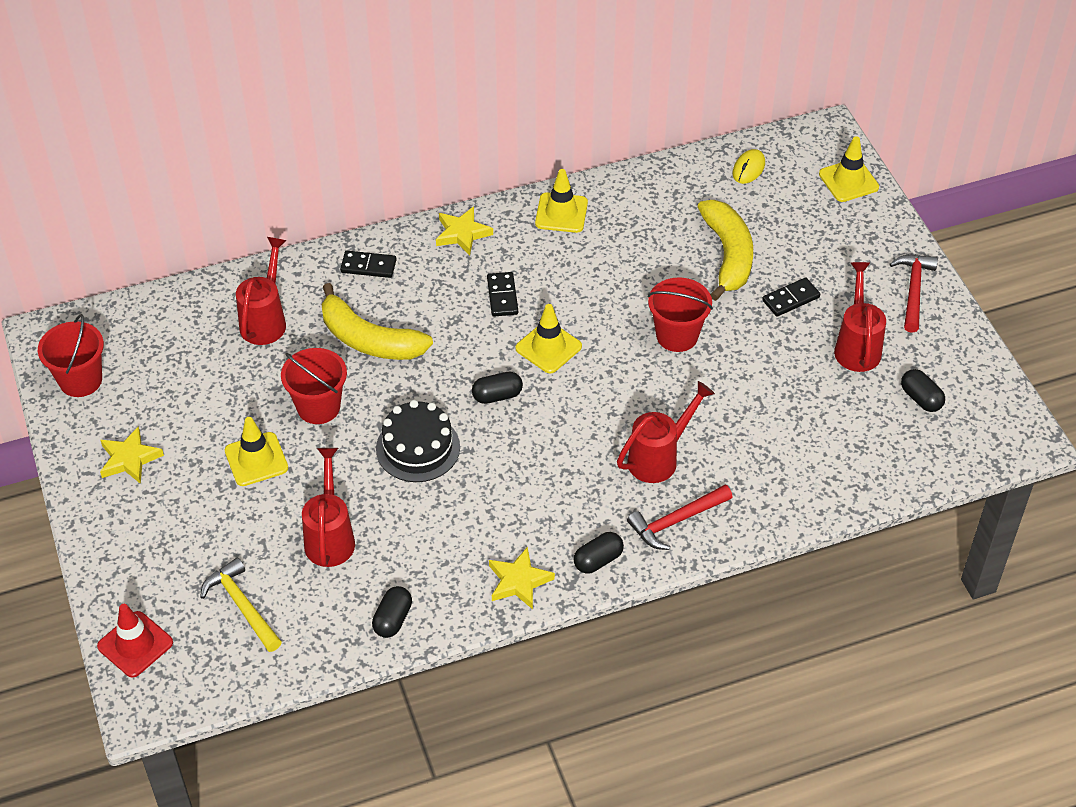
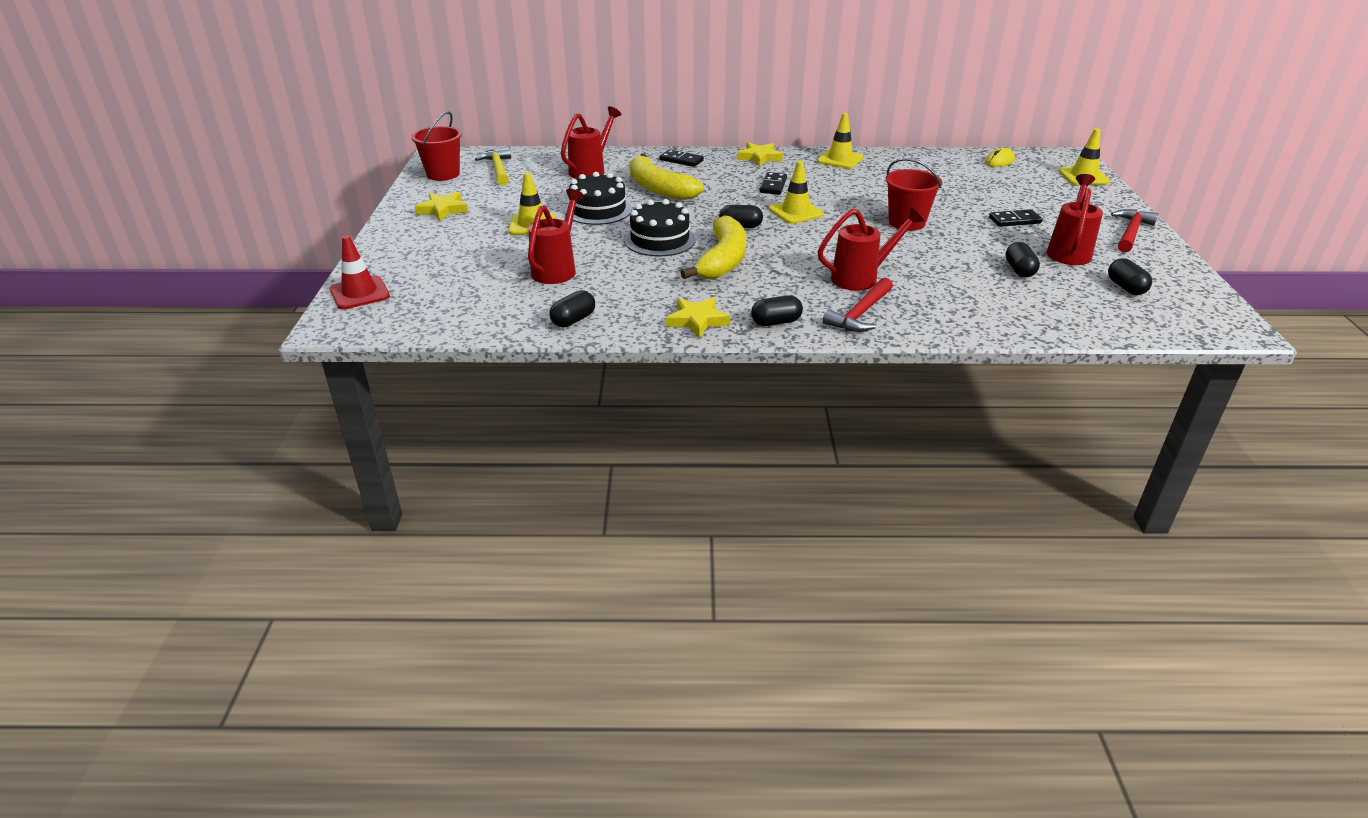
camera: 20 degrees right, 15 degrees down
(242, 606) = (459, 290): yellow hammer -> yellow hammer (498, 169)
(318, 407) = (598, 210): red bucket -> black cake
(676, 521) = (860, 314): red hammer -> red hammer turned 45 degrees counterclockwise
(728, 255) = (967, 194): yellow banana -> yellow banana (723, 260)
(813, 397) = (1019, 270): none -> black capsule

